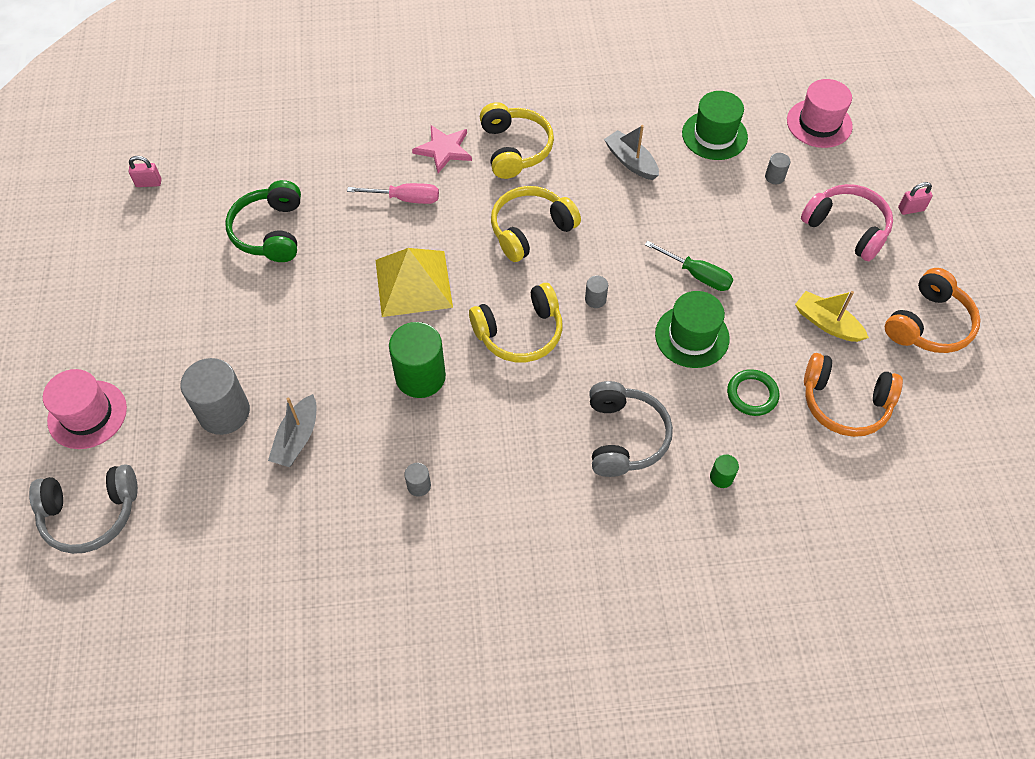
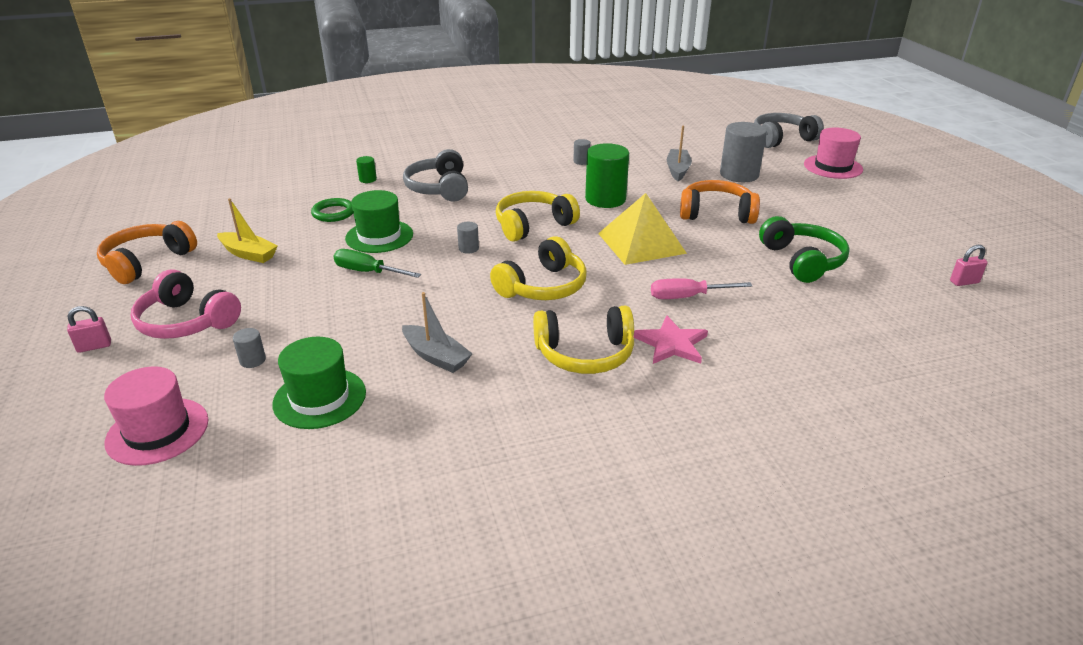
camera: 170 degrees right, 25 degrees down
(515, 149) = (585, 354): yellow headphones -> yellow headphones turned 75 degrees counterclockwise
(844, 403) = (256, 215): orange headphones -> orange headphones (716, 213)

